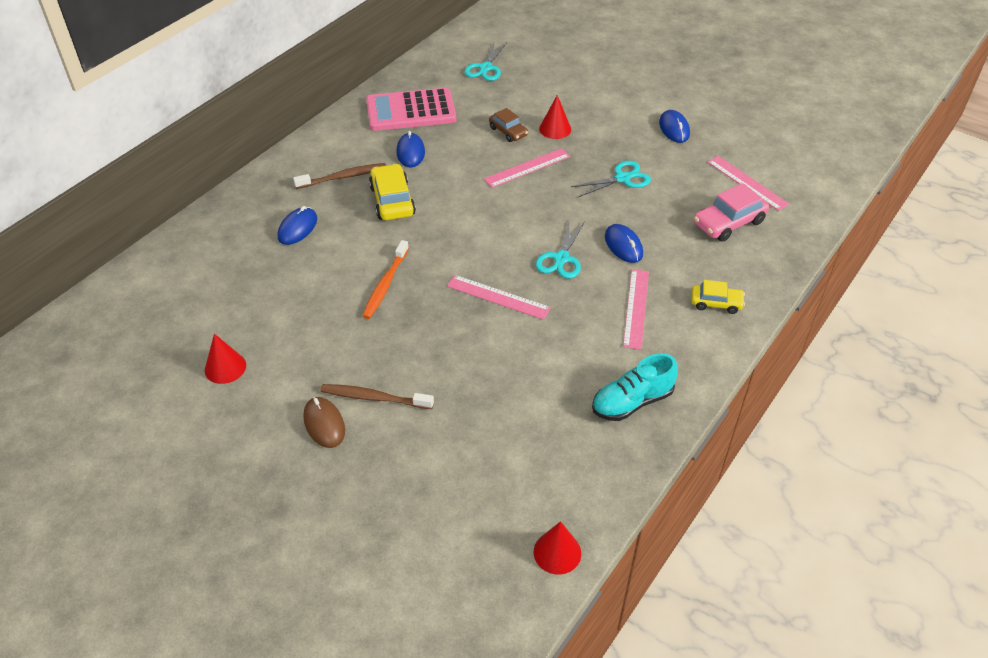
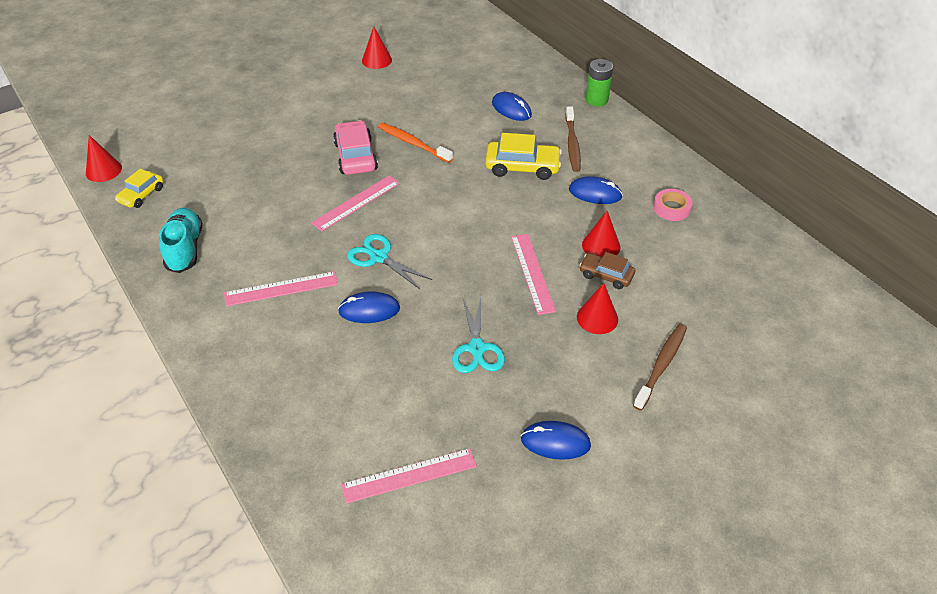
camera: 110 degrees right, 0 degrees up
(262, 174) = (596, 100): none -> green battery
(324, 424) = (294, 93): brown mouse -> none
(374, 398) = (299, 117): brown toothbrush -> brown toothbrush (661, 365)
(411, 111) = (671, 208): pink calculator -> pink tape
(476, 139) = (601, 246): none -> red cone
(485, 68) = (750, 290): turquoise scissors -> none
(508, 131) = (606, 275): brown car -> brown car turned 45 degrees clockwise
(636, 308) = (281, 289): pink ruler -> pink ruler turned 45 degrees counterclockwise
(716, 303) = (245, 353): yellow car -> yellow car (141, 195)
(729, 223) = (350, 420): pink car -> pink car (355, 156)

